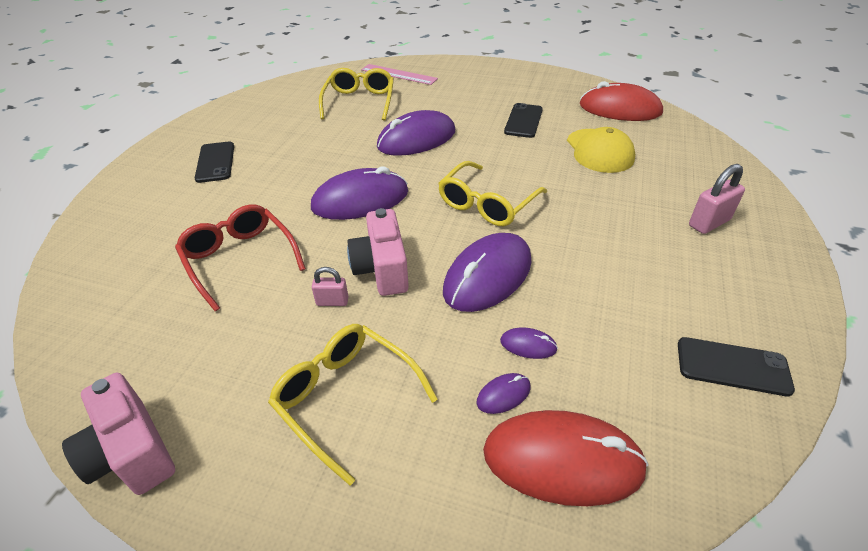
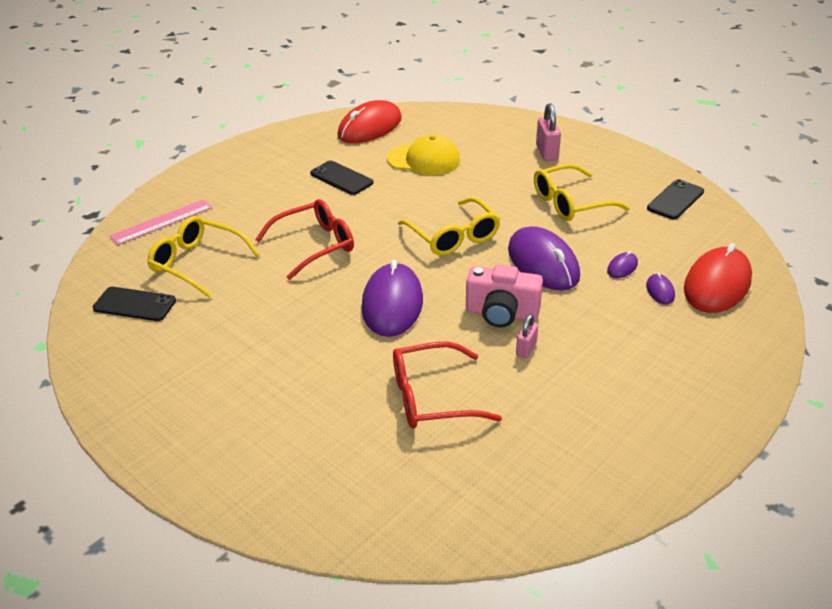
camera: 65 degrees left, 5 degrees down
(131, 452) = (639, 486): pink camera -> none
(215, 162) = (229, 395): black phone -> black phone (134, 304)
(345, 397) = (632, 362): yellow glasses -> yellow glasses (570, 203)
(416, 139) = (315, 245): purple mouse -> red glasses

